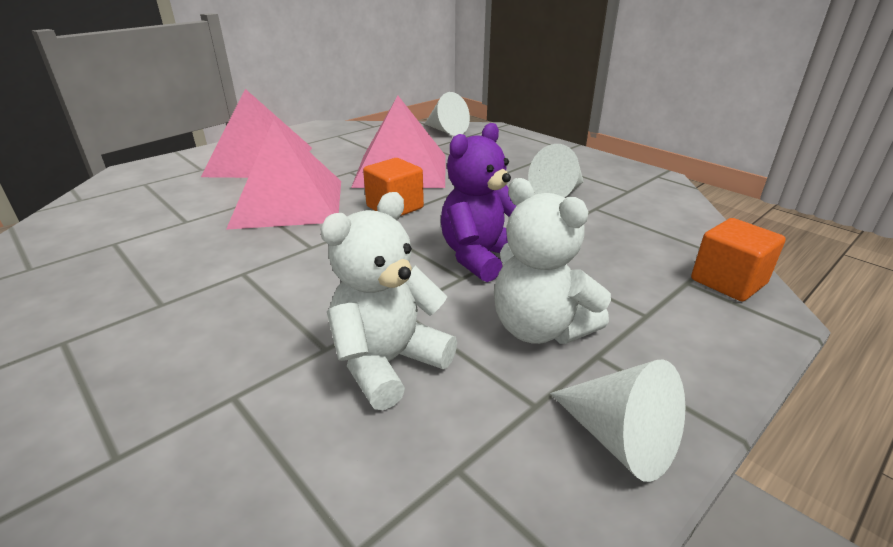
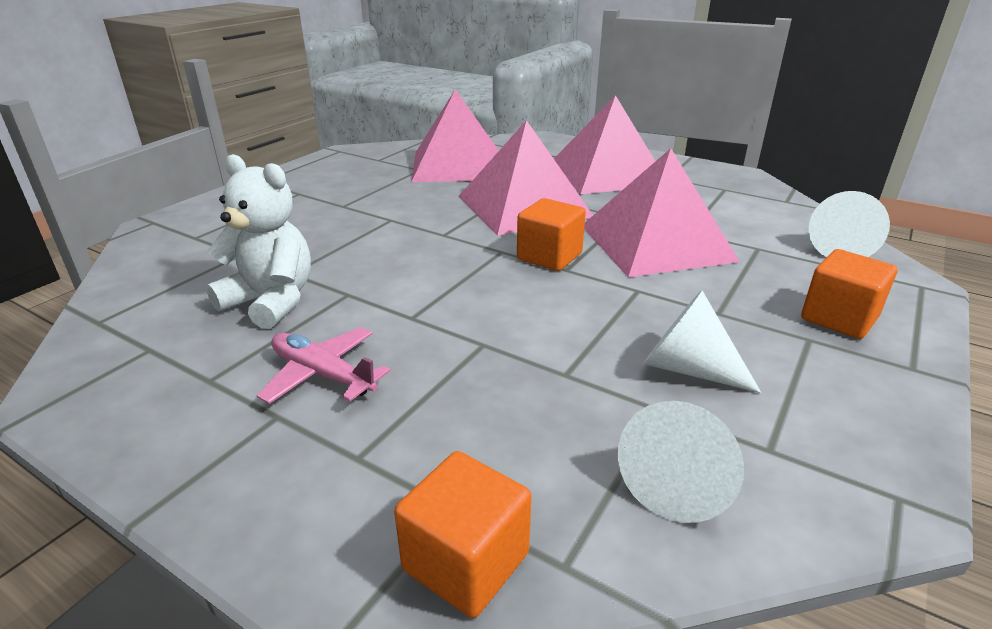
camera: 75 degrees right, 0 degrees up
(136, 220) = (457, 165): none -> pink pyramid
(480, 257) = (458, 323): purple teddy bear -> none
(519, 150) = (839, 318): none -> orange cube
(540, 328) = (322, 374): white teddy bear -> pink plane
(620, 439) = (155, 431): white cone -> white cone (678, 481)

